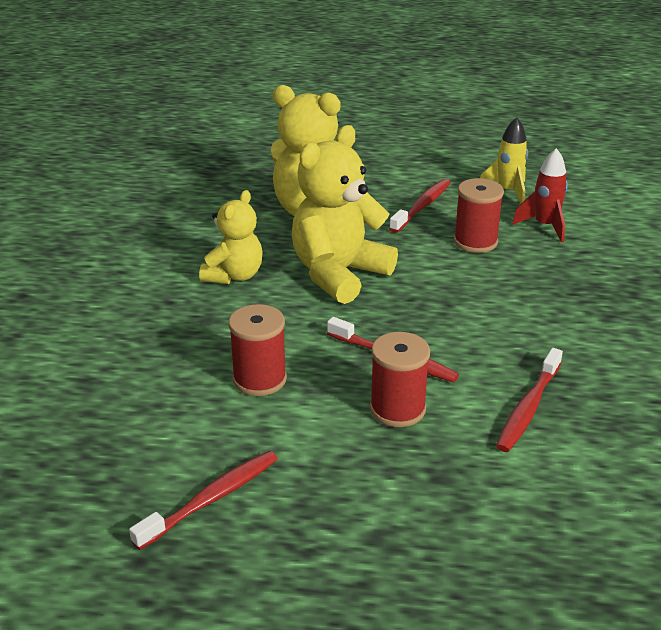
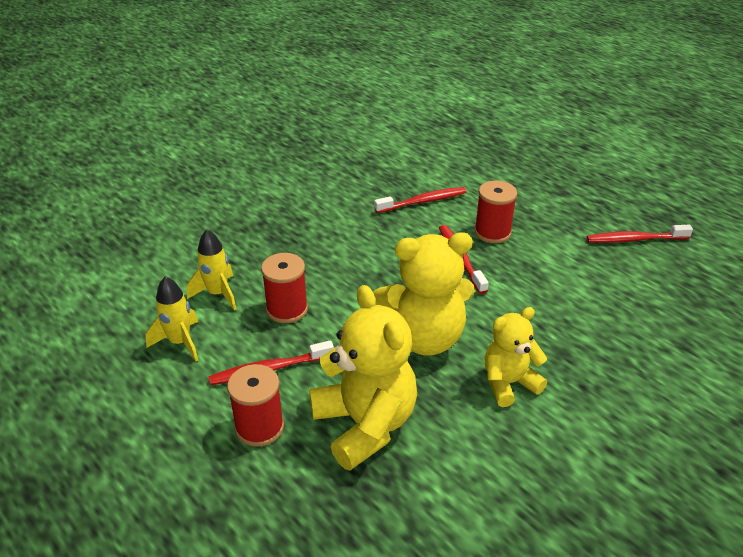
camera: 140 degrees left, 5 degrees up
(259, 379) = (559, 287): red spool -> red spool (259, 427)
(544, 226) = (218, 294): red rocket -> yellow rocket

